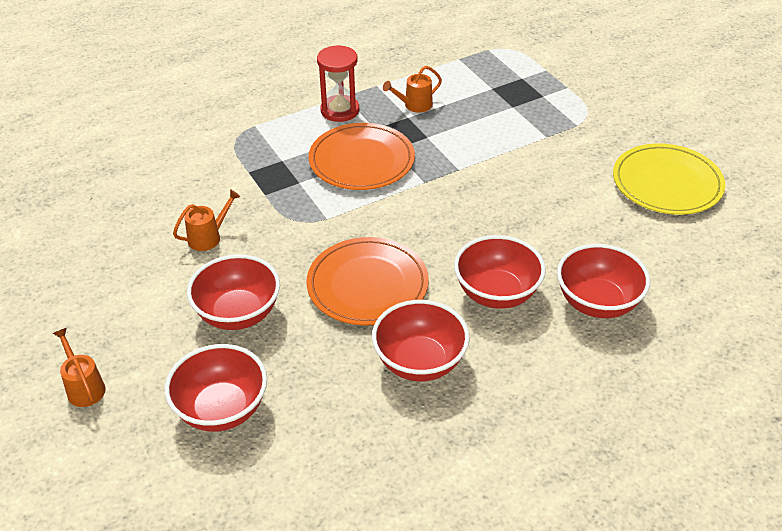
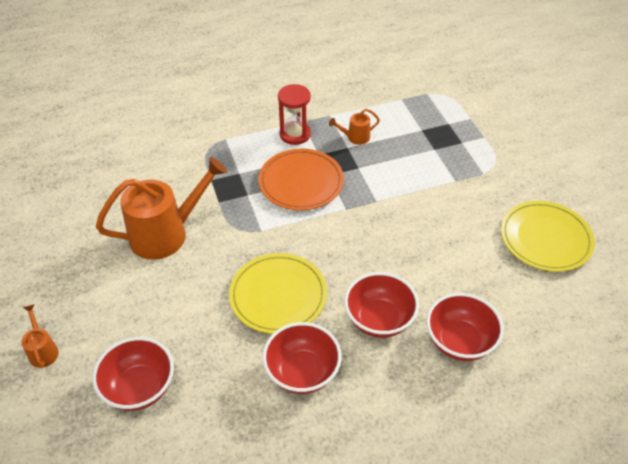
camera: 10 degrees right, 5 degrees up
(208, 237) = (166, 233): orange watering can -> orange watering can, size x2.22
(238, 314) = (172, 305): red bowl -> none
(367, 285) = (278, 295): orange plate -> yellow plate

